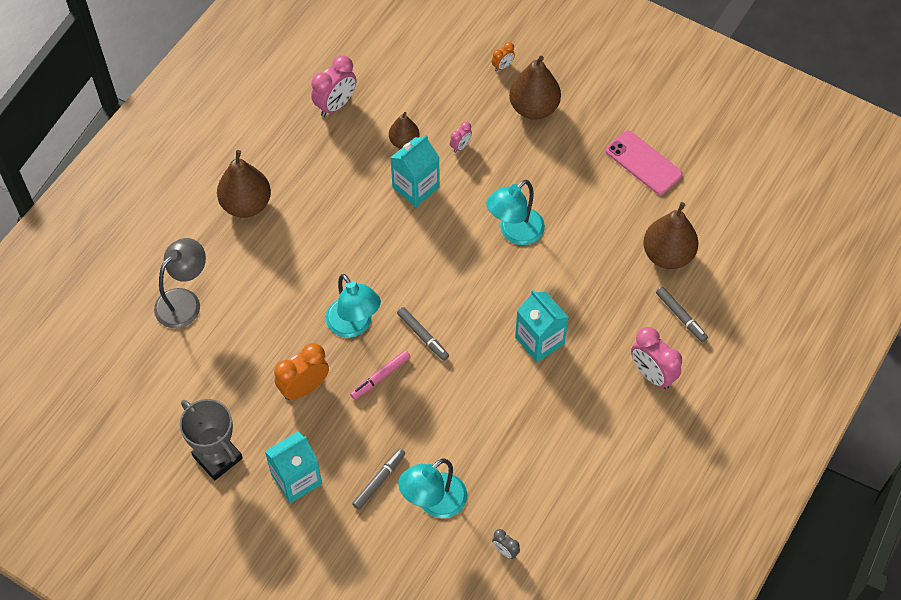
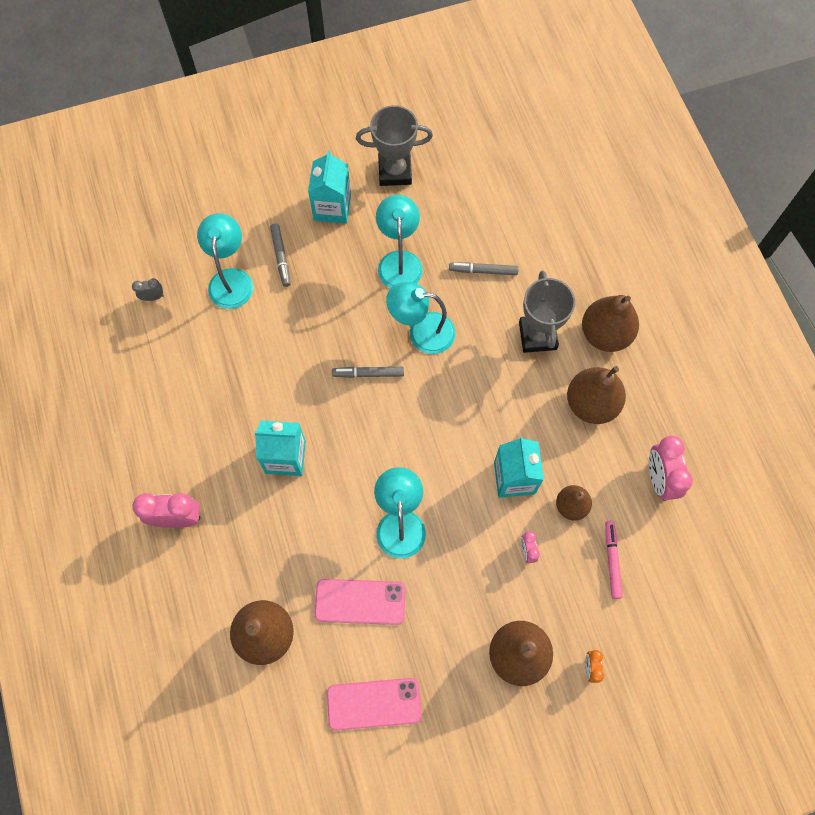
camera: 130 degrees right, 10 degrees up
(184, 301) = (546, 232): grey lamp -> none
(287, 246) = (537, 335): none -> grey trophy
(304, 388) = (399, 261): orange clock -> turquoise lamp
(314, 178) = (591, 404): none -> brown pear
(380, 377) = (361, 318): pink marker -> pink marker (612, 560)
(591, 217) = (360, 602): none -> pink phone
(681, 316) = (202, 590): grey marker -> grey marker (483, 271)

